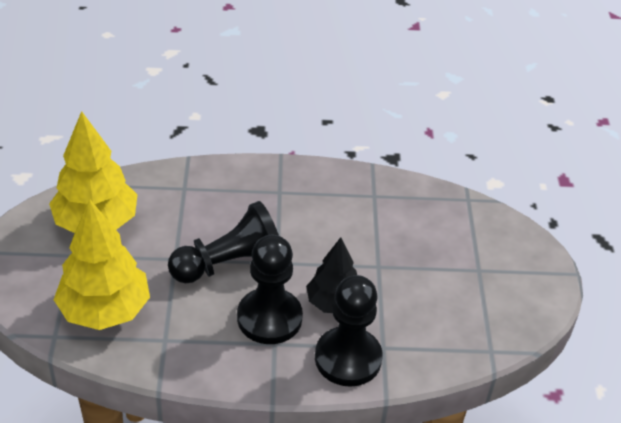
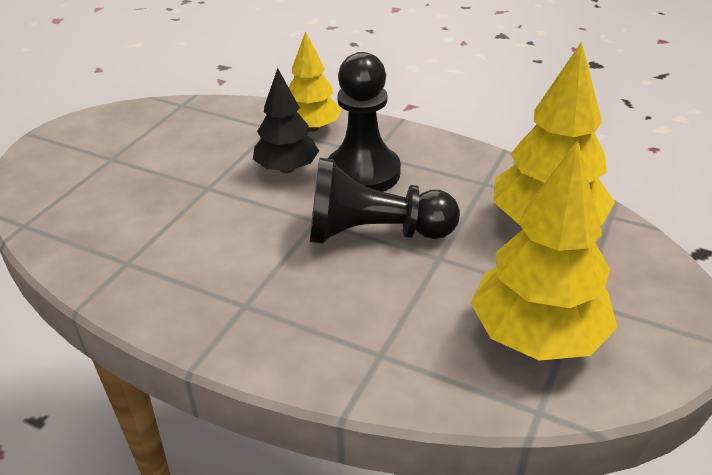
camera: 150 degrees left, 5 degrees down
(348, 358) = (311, 128): black pawn -> yellow tree

